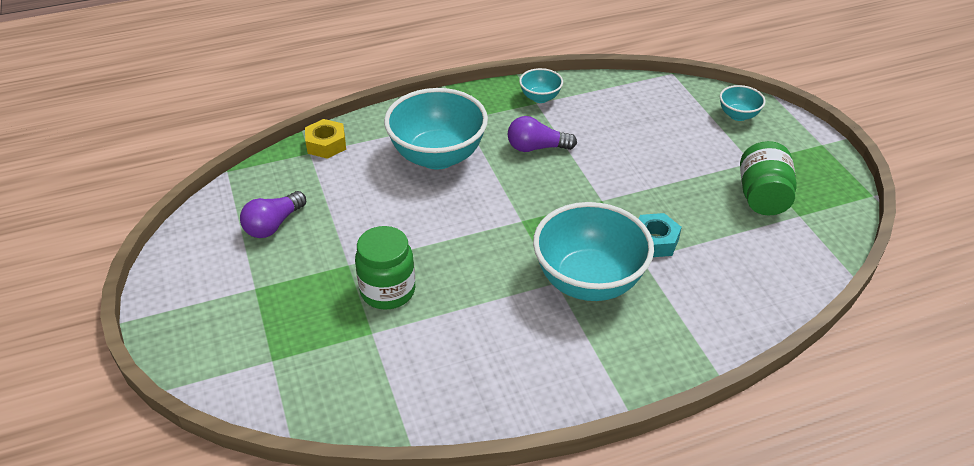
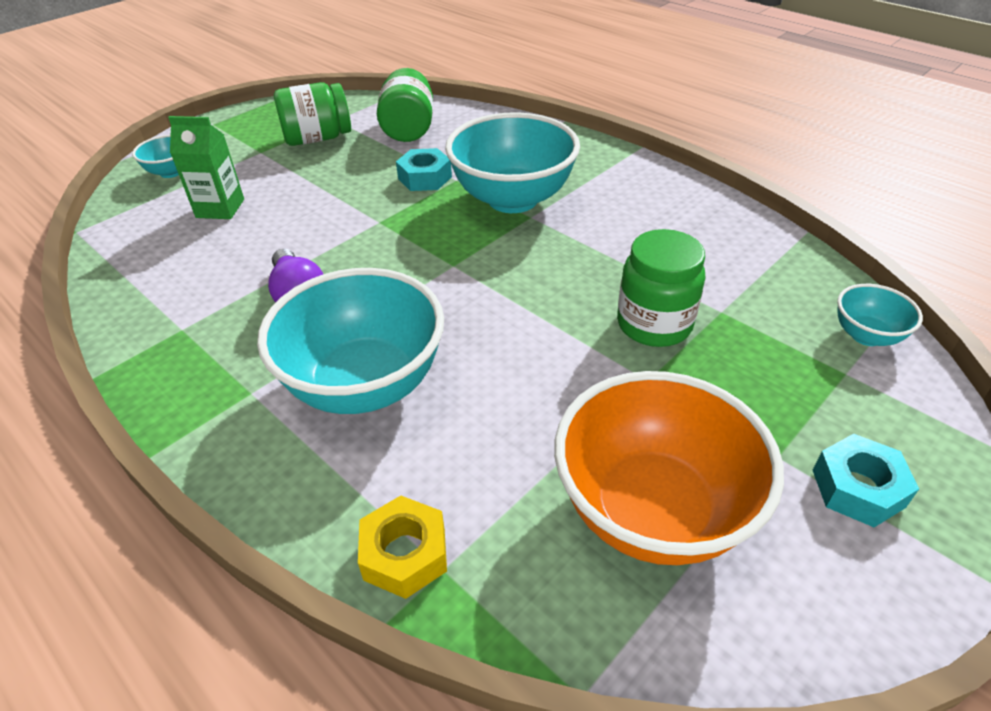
camera: 115 degrees left, 0 degrees up
(210, 306) = (858, 488): none -> turquoise nut
(273, 225) = (652, 510): purple light bulb -> orange bowl
(540, 98) = (166, 329): turquoise bowl -> turquoise bowl (866, 335)
(667, 131) = (220, 208): none -> green carton
(756, 257) = (408, 129): none -> green jar

